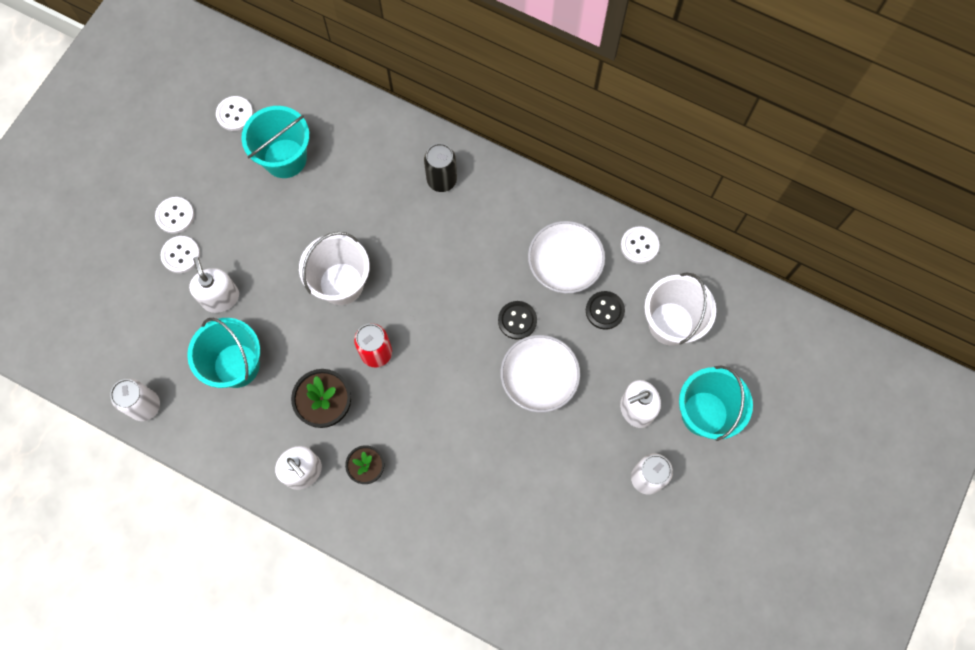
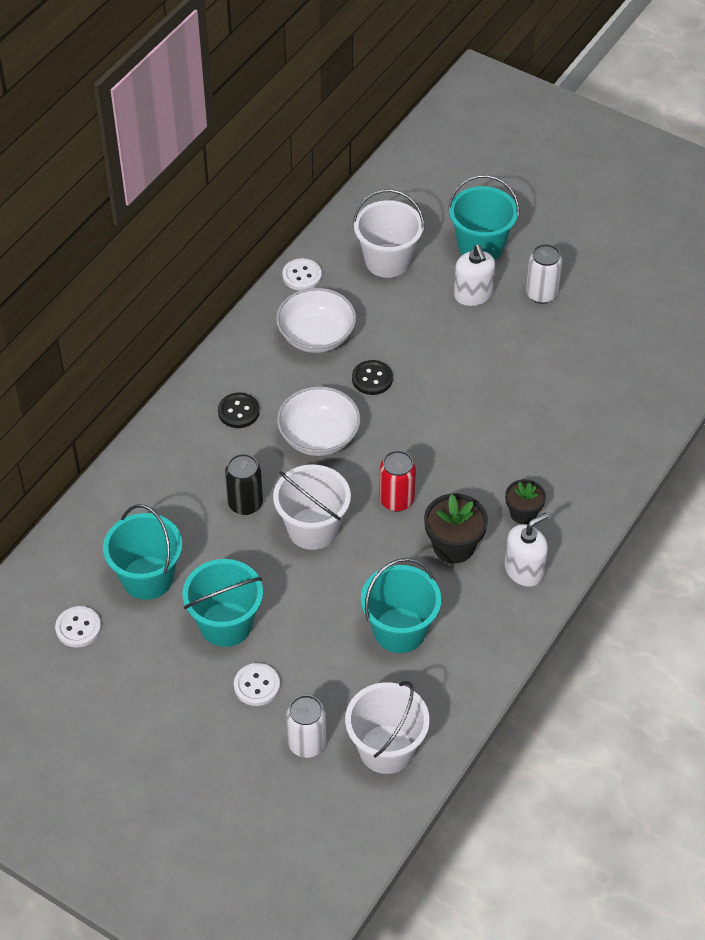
camera: 85 degrees left, 20 degrees down
(119, 363) = (386, 749): none -> white bucket
(145, 406) = (441, 721): white can -> white can (307, 743)
(175, 216) = (204, 692): white button -> none
(220, 298) = (316, 645): white soap dispenser -> none
(240, 224) = (226, 624): none -> turquoise bucket
(442, 180) = (201, 432): black can -> black can (245, 503)
(538, 379) = (437, 366): white bowl -> white bowl (319, 437)
(604, 310) = (369, 309): black button -> black button (238, 411)

